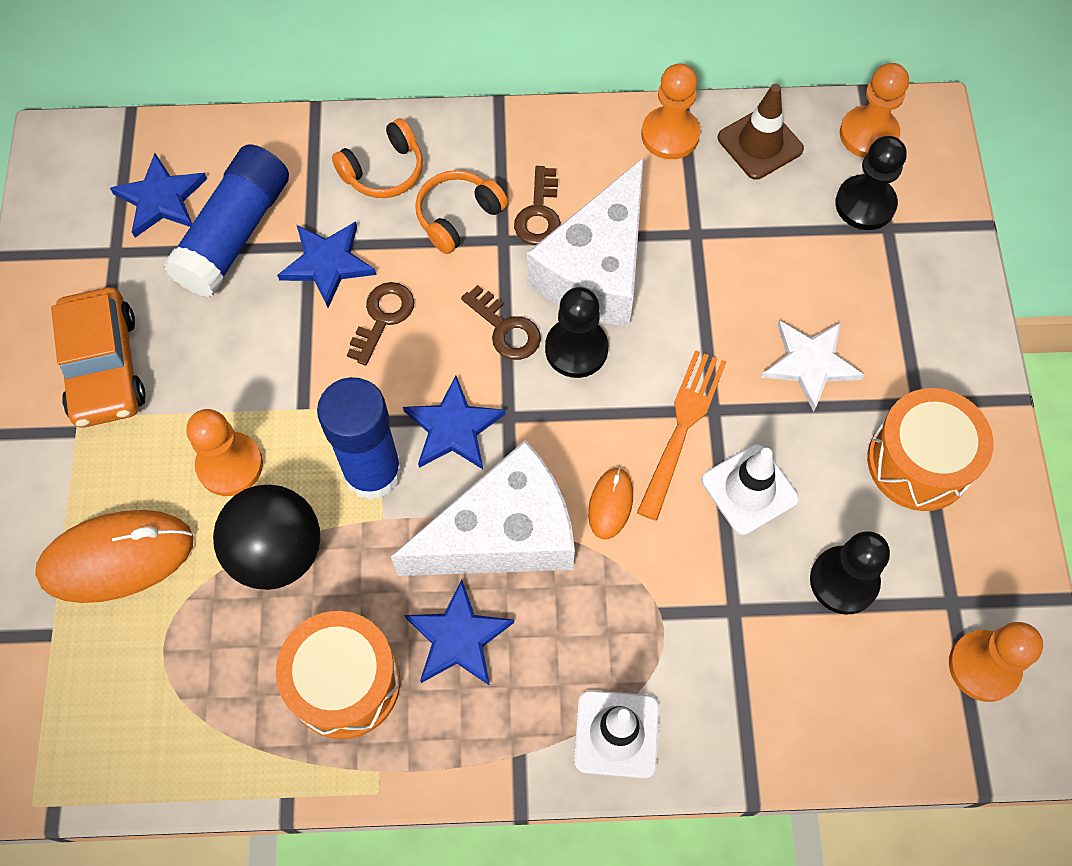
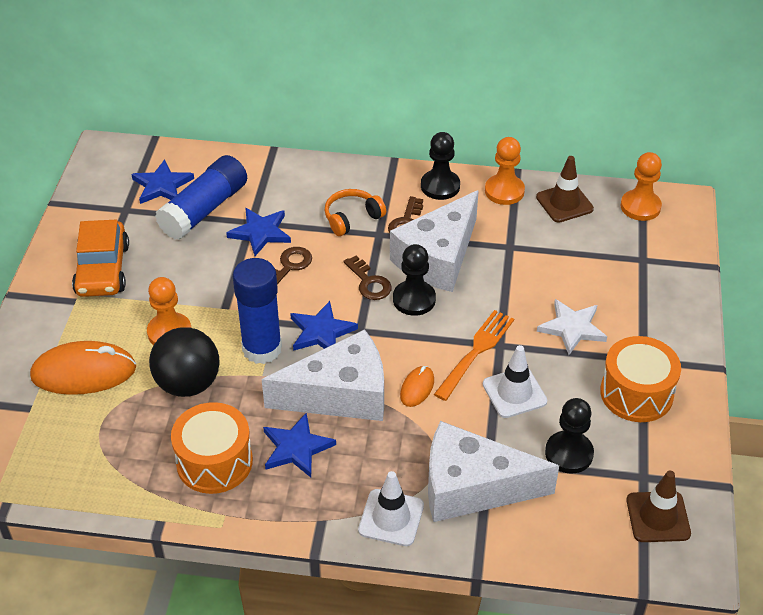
camera: 10 degrees right, 20 degrees down
(384, 171) = (309, 188): orange headphones -> none
(720, 662) = (472, 487): none -> white cheese
(865, 204) = (629, 245): black pawn -> black pawn (440, 186)
(983, 666) = (658, 517): orange pawn -> brown traffic cone

